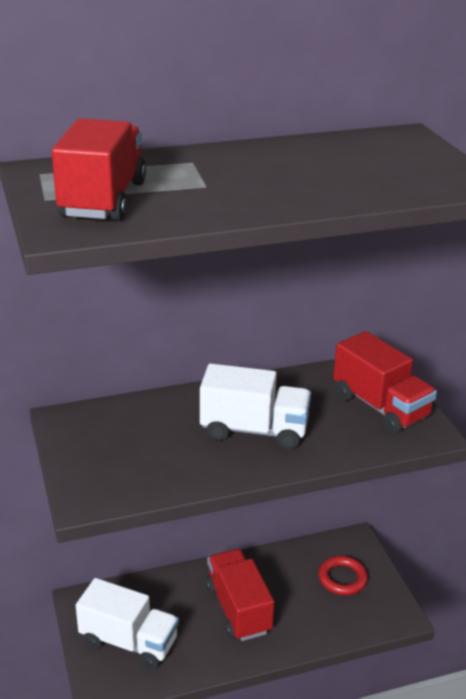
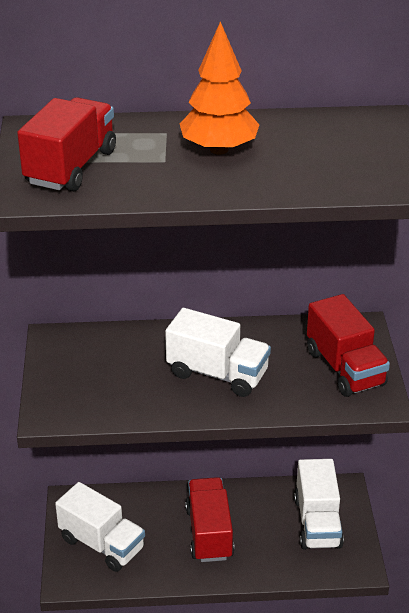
camera: 15 degrees right, 5 degrees up
(258, 171) = (219, 149): none -> orange tree
(342, 578) = (317, 522): red ring -> white truck

